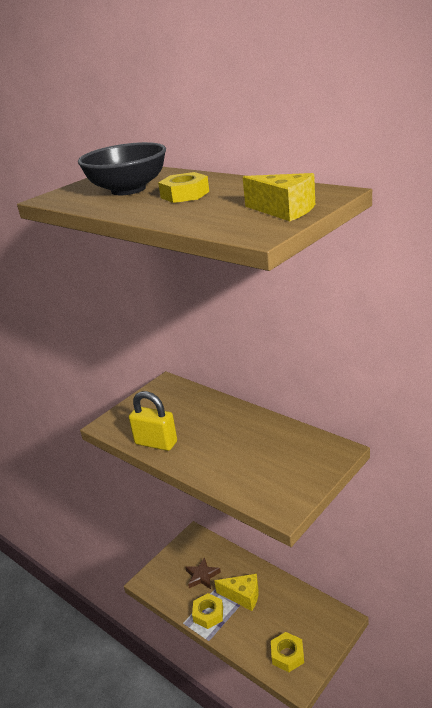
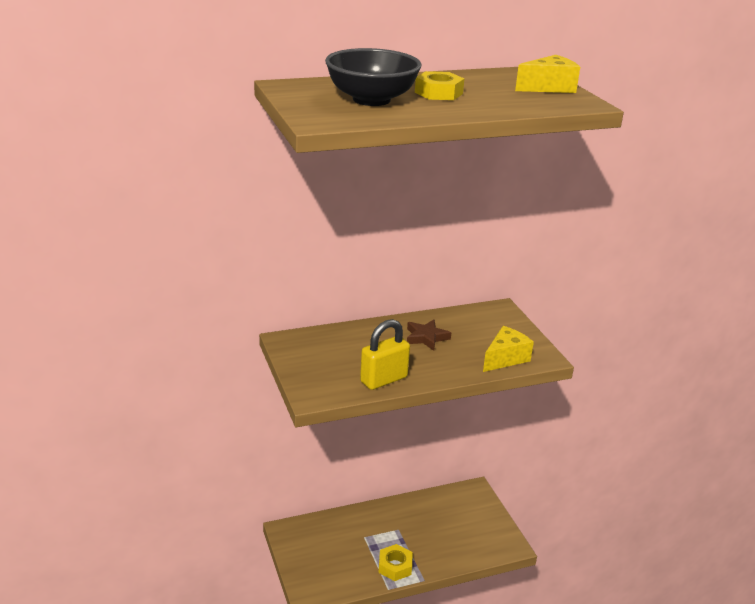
camera: 65 degrees left, 0 degrees up
(202, 576) = (345, 549): brown star -> brown star (426, 337)
(243, 596) = (396, 534): yellow cheese -> yellow cheese (505, 358)
(287, 655) = (481, 538): yellow nut -> none

